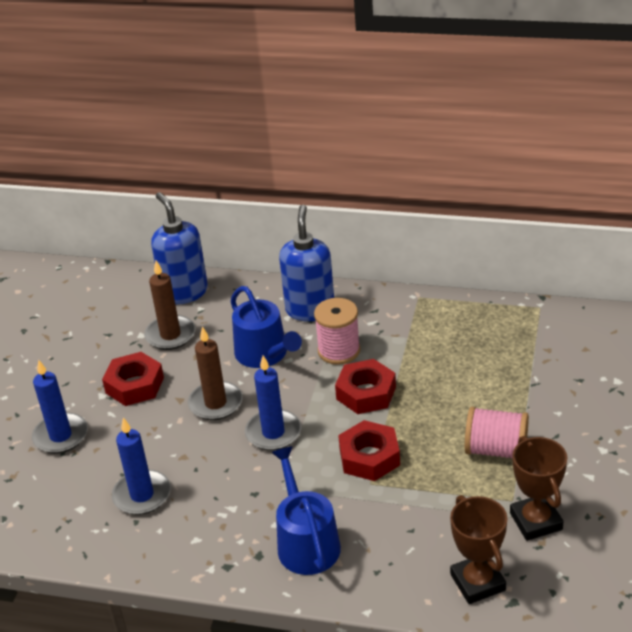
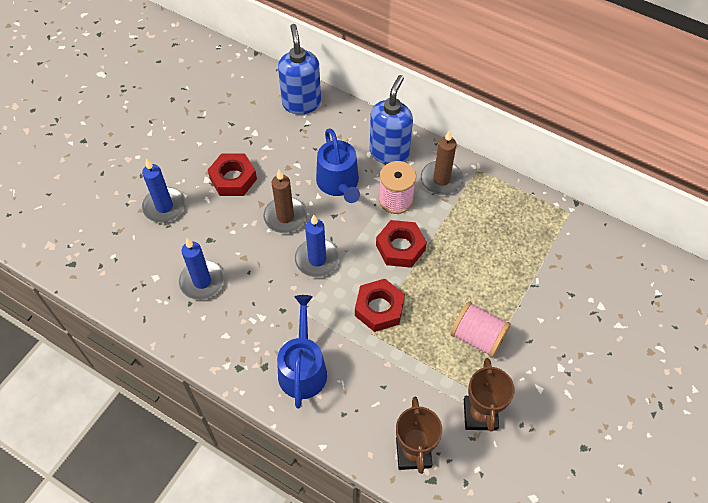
camera: 15 degrees right, 20 degrees up
(170, 335) = (276, 140): brown candle -> brown candle (441, 179)

